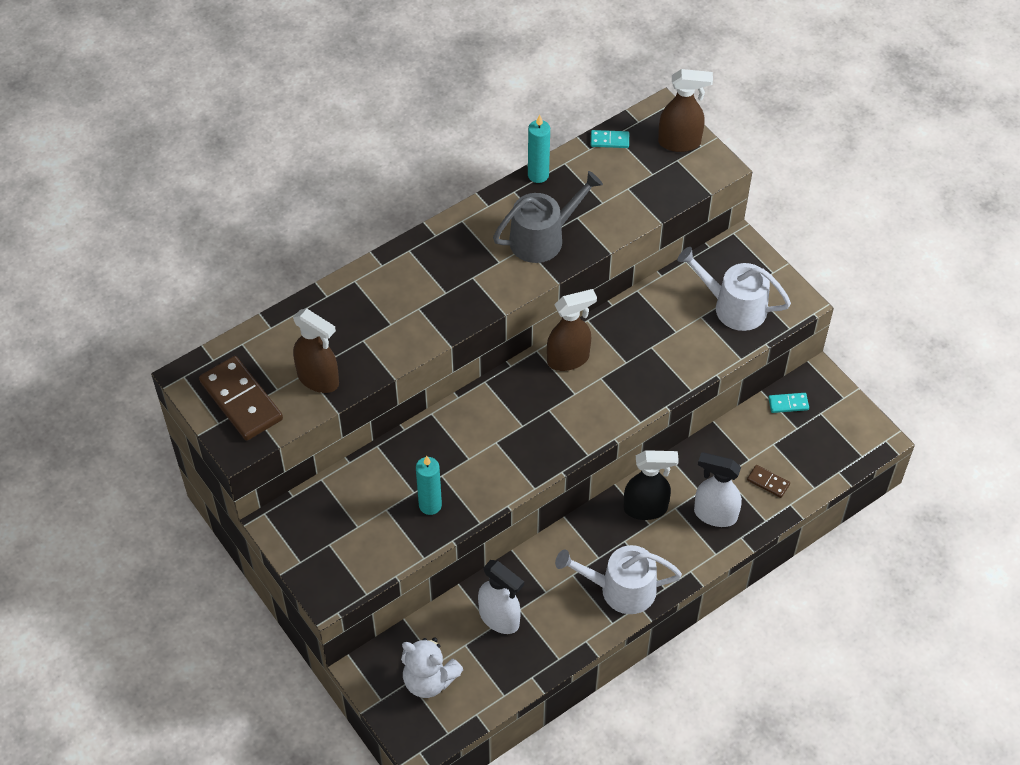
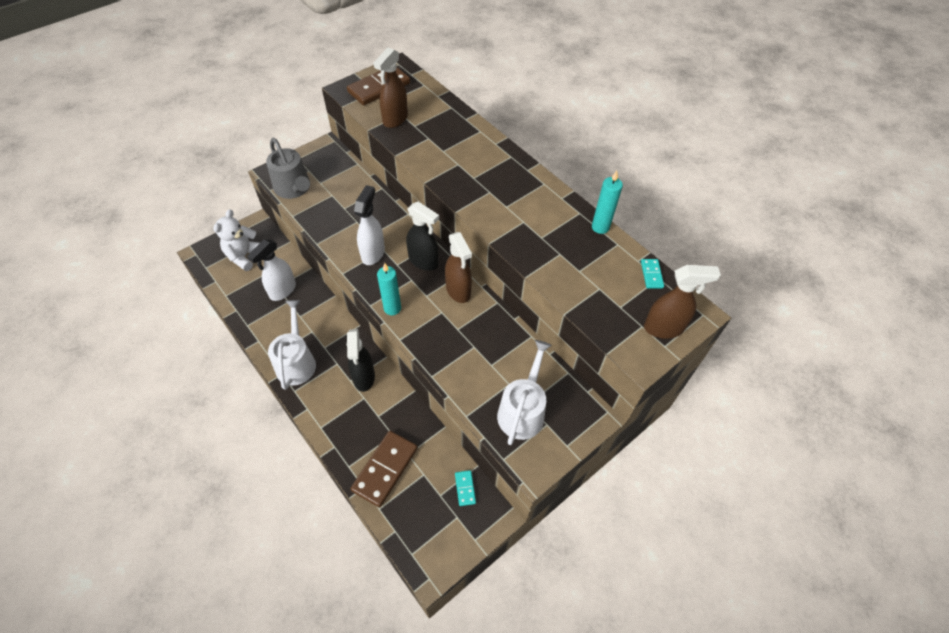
camera: 85 degrees right, 0 degrees up
(430, 505) = (333, 217): turquoise candle -> turquoise candle (392, 308)
(519, 395) = (424, 261): none -> black spray bottle
(542, 238) = (534, 232): grey watering can -> grey watering can (294, 188)
(680, 142) = (664, 328): brown spray bottle -> brown spray bottle turned 90 degrees counterclockwise
(714, 514) = (356, 427): white spray bottle -> white spray bottle (373, 253)
(768, 482) = (385, 469): brown domino -> brown domino, size x2.11

